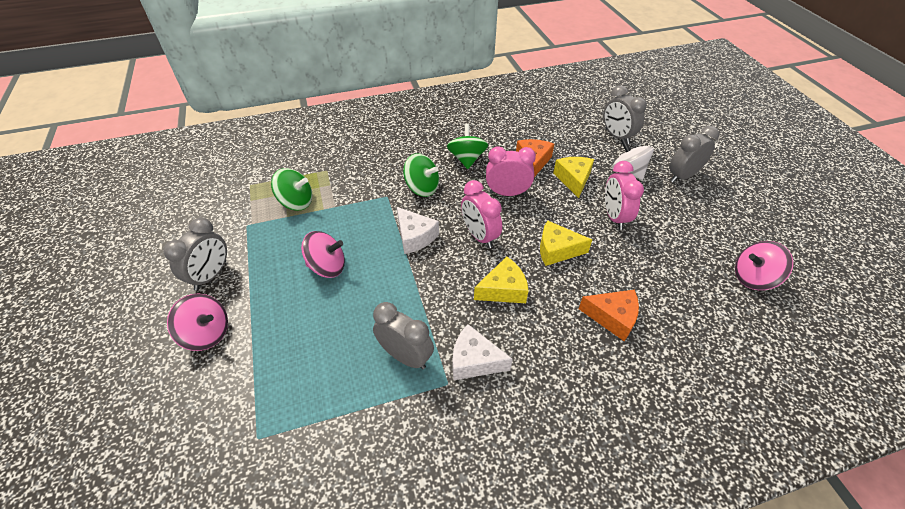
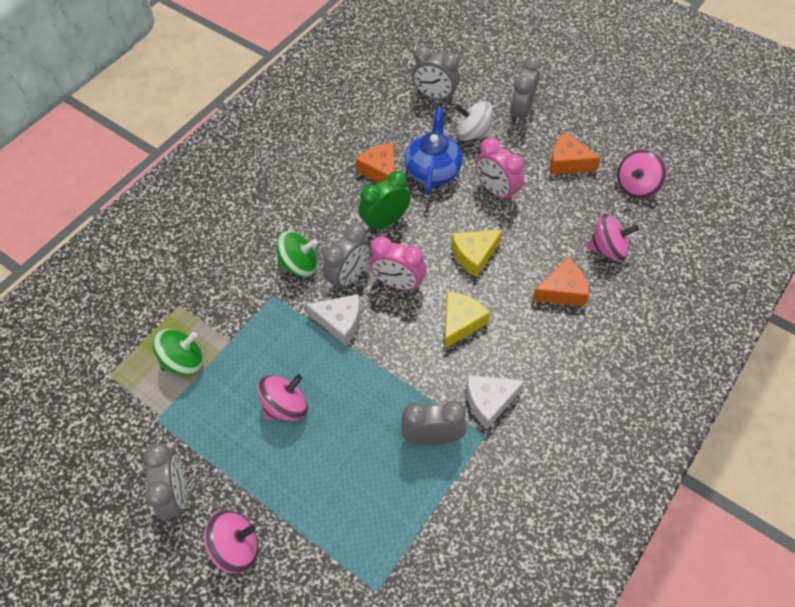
camera: 35 degrees left, 10 degrees up
(448, 213) = (349, 277): none -> grey clock
(467, 159) = (314, 205): green spinning top -> none
(507, 193) = (385, 221): pink clock -> green clock
(573, 179) = (433, 170): yellow cheese -> blue teapot
(684, 310) = (607, 249): none -> pink spinning top
(697, 228) = (567, 162): none -> orange cheese

